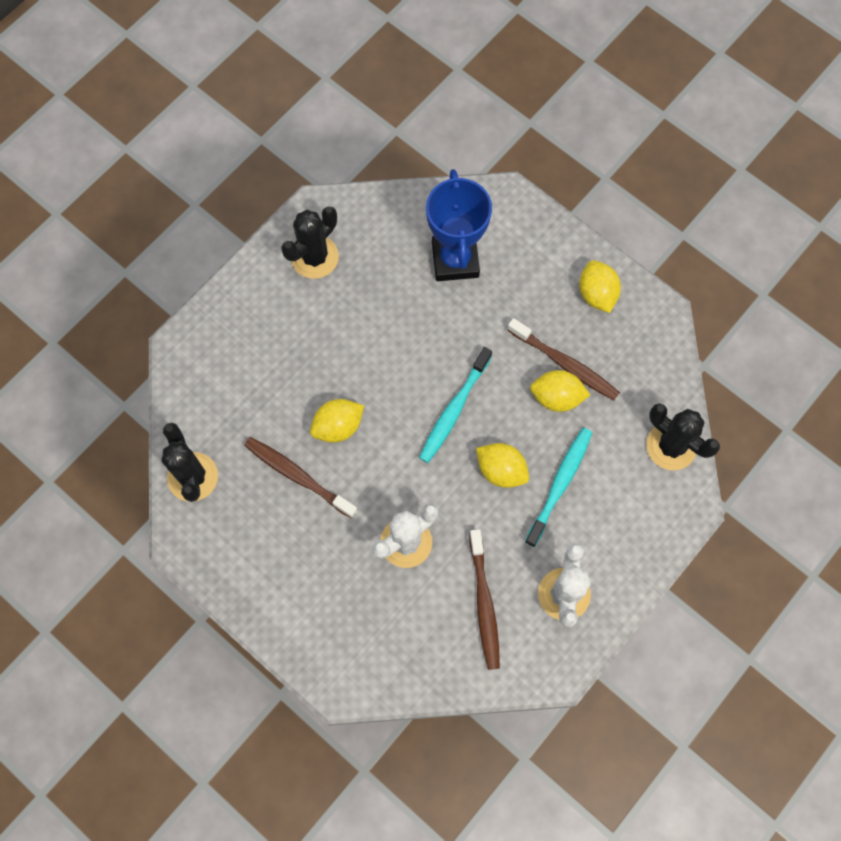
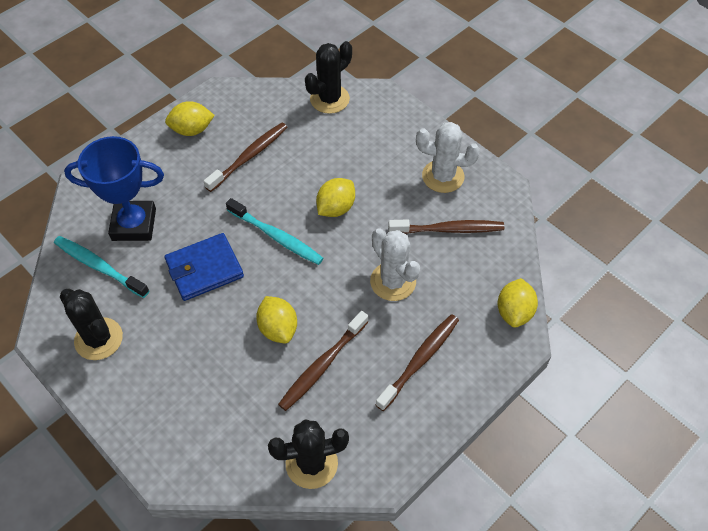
camera: 85 degrees left, 15 degrees down
(309, 577) = (420, 360): none -> brown toothbrush
(405, 341) = (204, 269): none -> blue wallet
(556, 397) = (277, 165): yellow lemon -> yellow lemon (514, 312)
(560, 484) = (352, 170): turquoise toothbrush -> turquoise toothbrush (99, 266)

